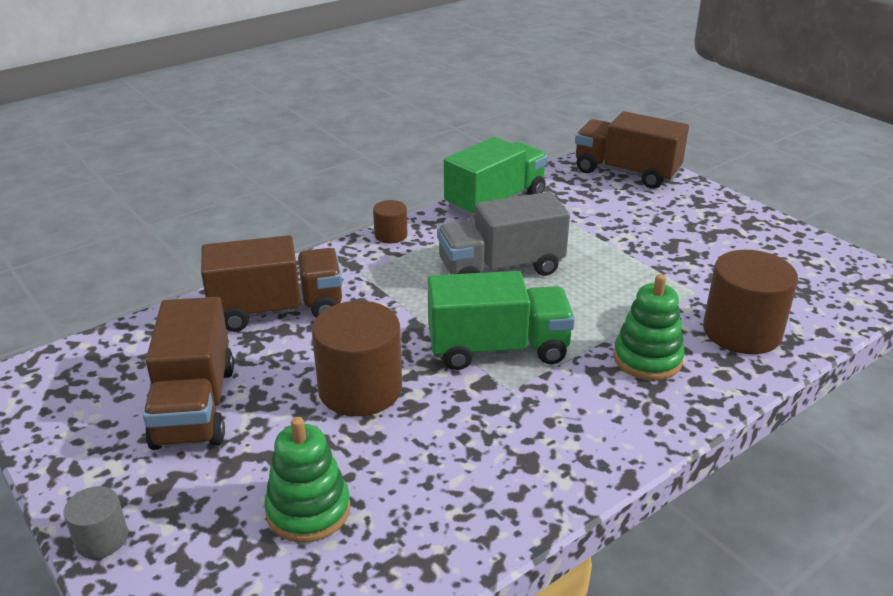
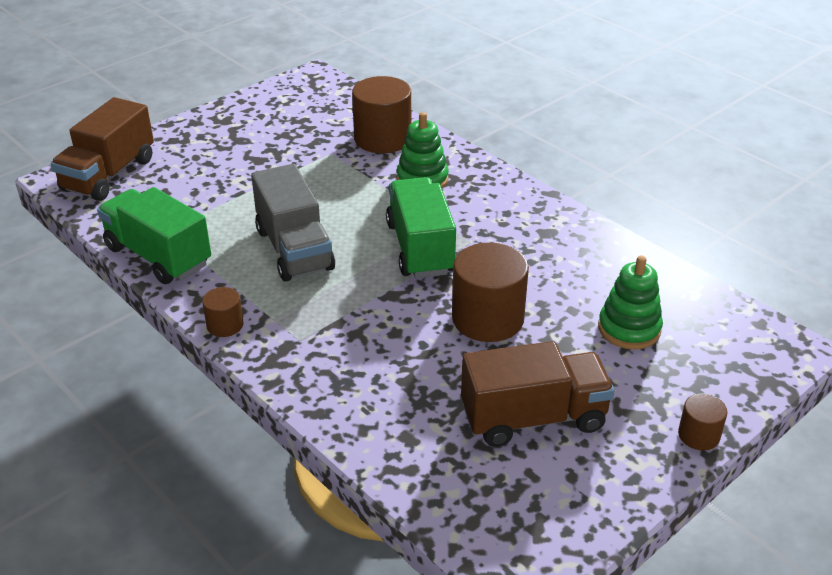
camera: 95 degrees left, 5 degrees up
(101, 539) = (698, 435): grey cylinder -> brown cylinder
(277, 310) = (375, 389): brown truck -> none

